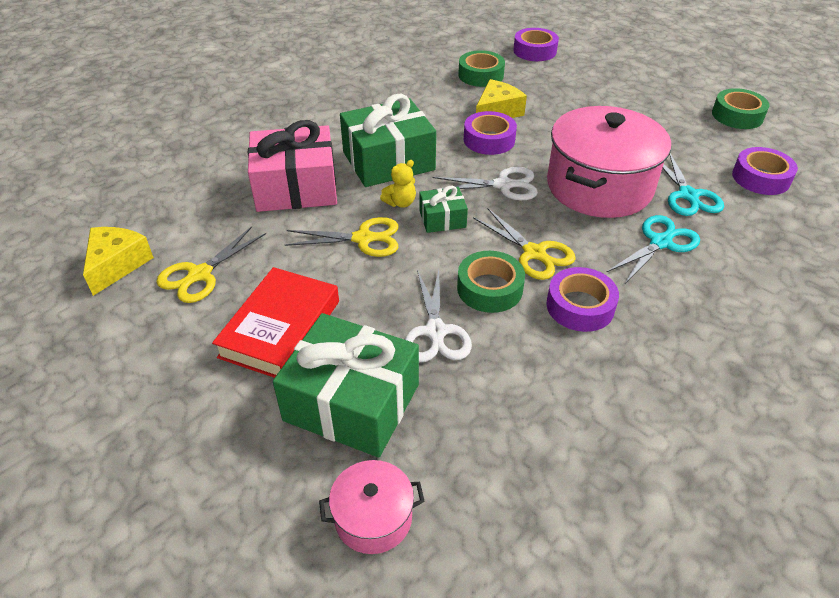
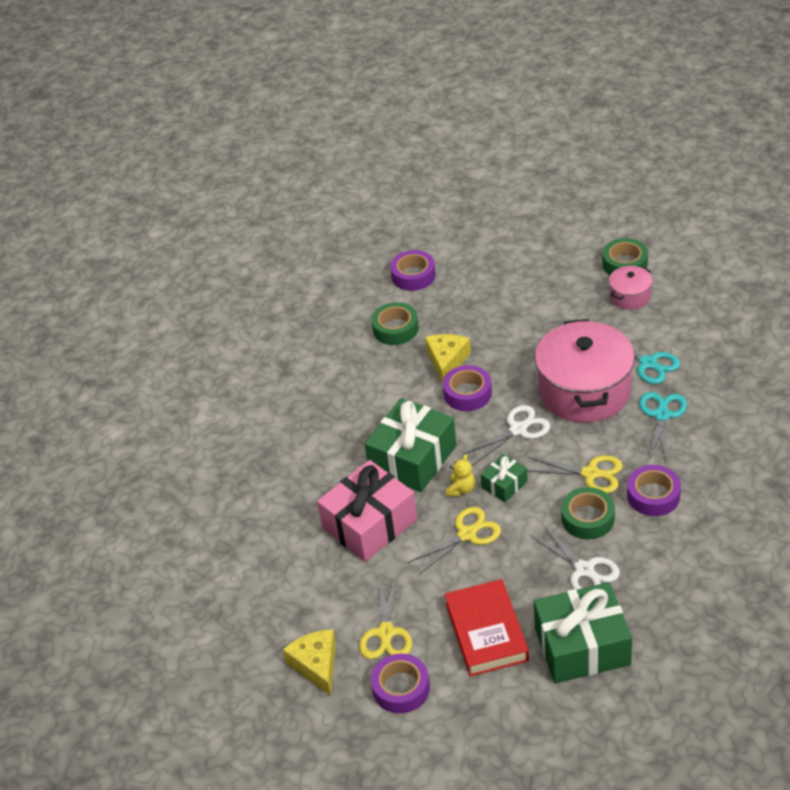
camera: 30 degrees left, 0 degrees up
(373, 518) = (660, 696): pink pot -> pink pot (630, 296)
(761, 178) = (683, 319): purple tape -> purple tape (401, 688)

